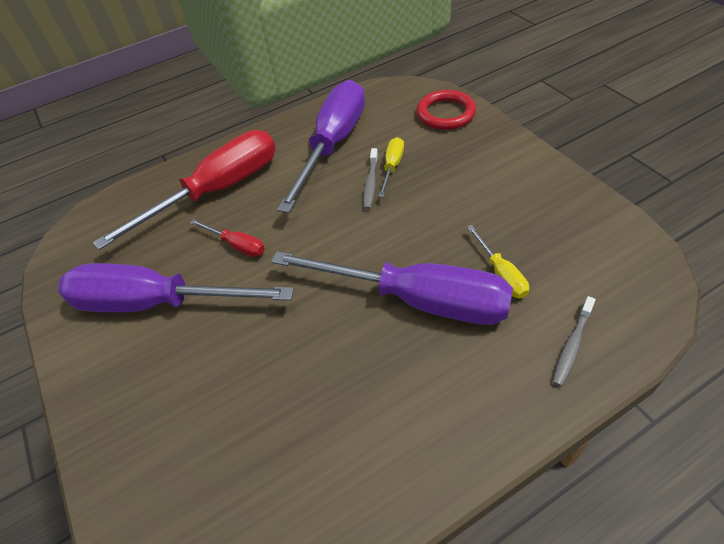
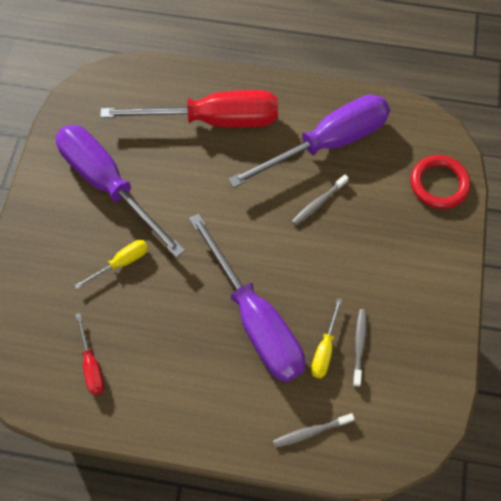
camera: 35 degrees right, 15 degrees up
(237, 245) = (188, 180): red screwdriver -> red screwdriver (91, 365)
(392, 167) = (347, 201): yellow screwdriver -> yellow screwdriver (121, 263)
(523, 249) = (359, 345): none -> grey toothbrush

